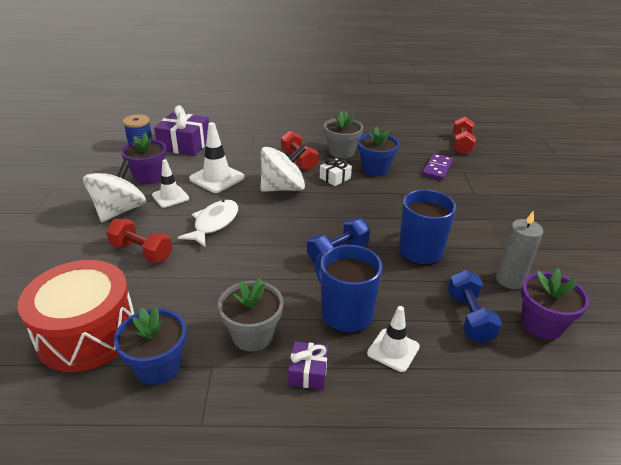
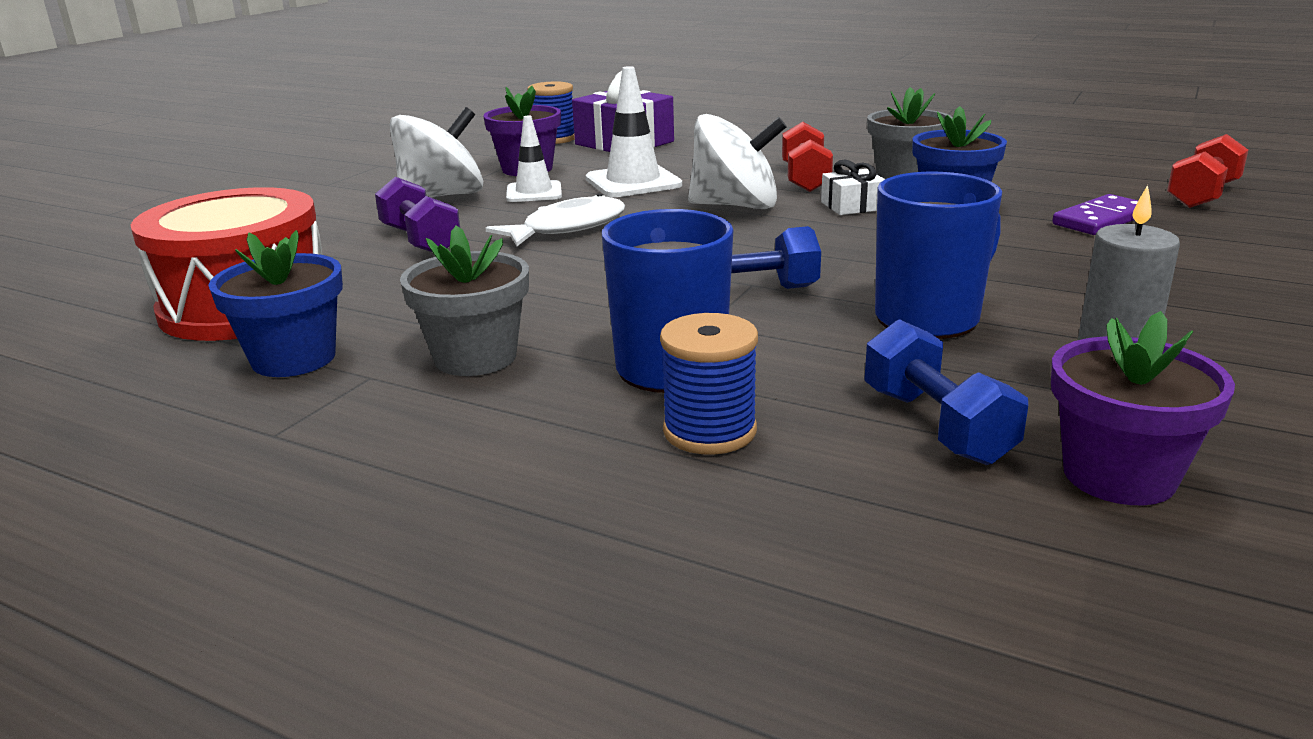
camera: 30 degrees right, 10 degrees down
(141, 252) = (421, 240): red dumbbell -> purple dumbbell
(308, 372) = (514, 420): purple gift -> none
(393, 350) = (709, 431): white traffic cone -> blue spool
(469, 317) = (936, 426): blue dumbbell -> blue dumbbell turned 45 degrees counterclockwise

